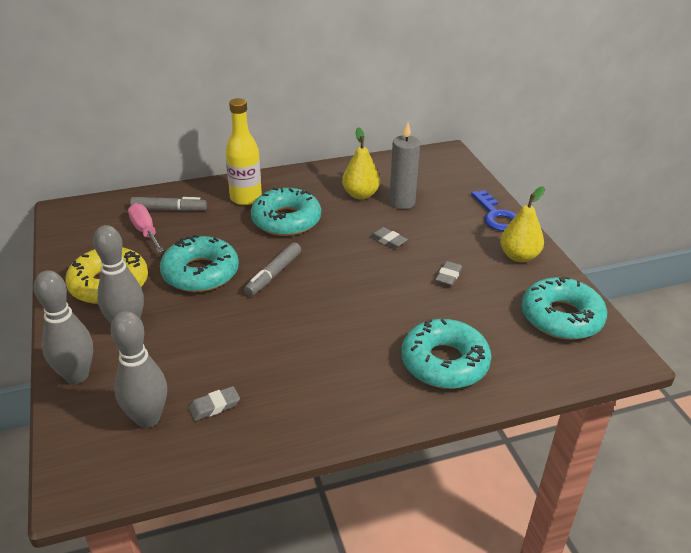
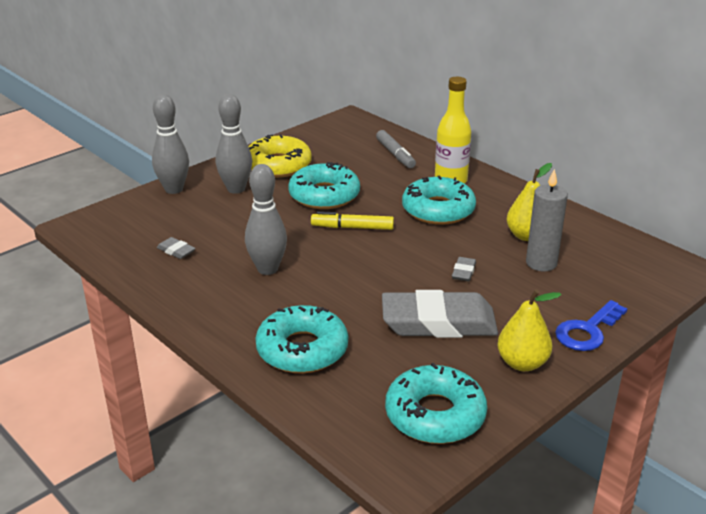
camera: 65 degrees right, 5 degrees down
(145, 231) = (355, 155): pink screwdriver -> none
(148, 418) = (149, 229): grey bowling pin -> grey bowling pin (267, 269)
(273, 274) = (352, 227): grey marker -> yellow marker
(448, 276) = (438, 322): grey eraser -> grey eraser, size x2.50

